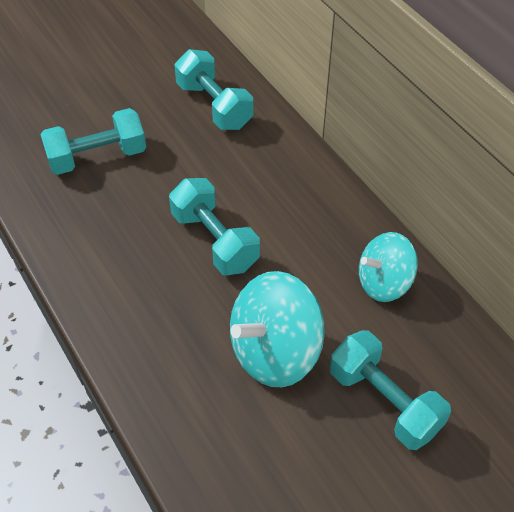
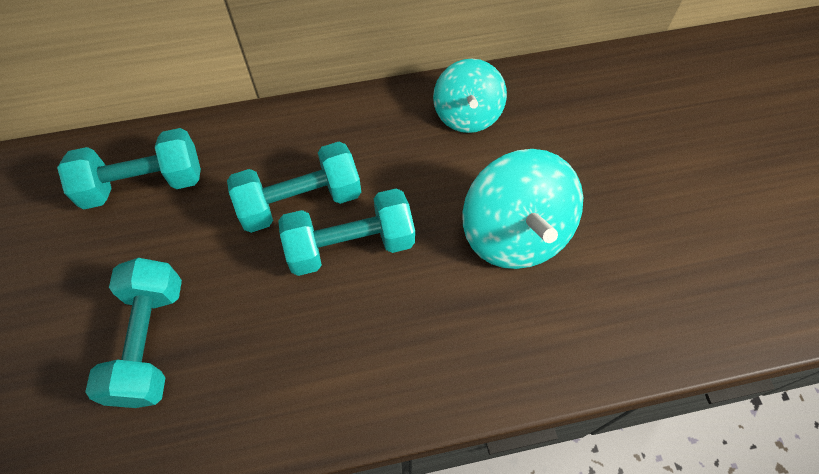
camera: 70 degrees left, 10 degrees up
(384, 401) = (596, 162): turquoise dumbbell -> turquoise dumbbell (300, 201)

